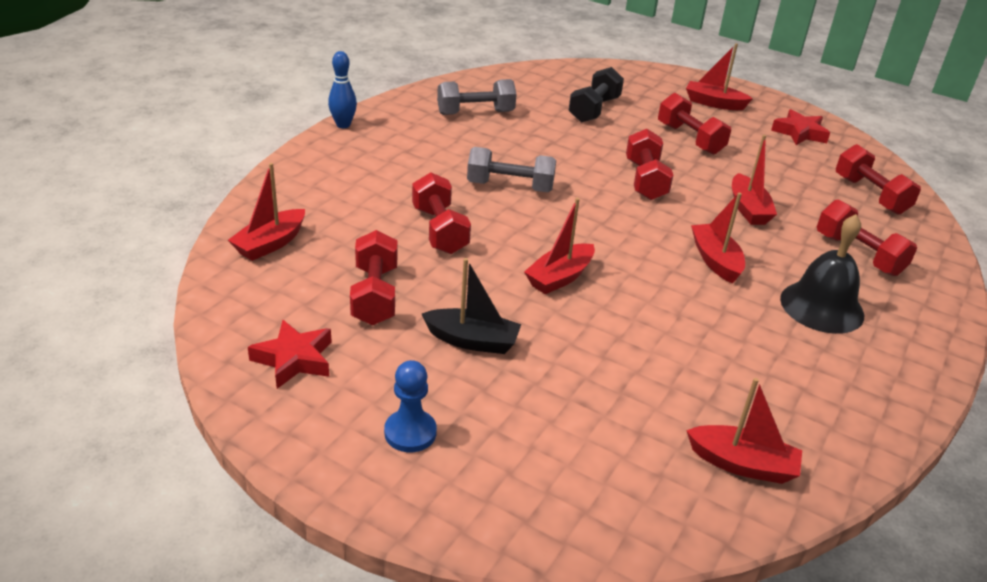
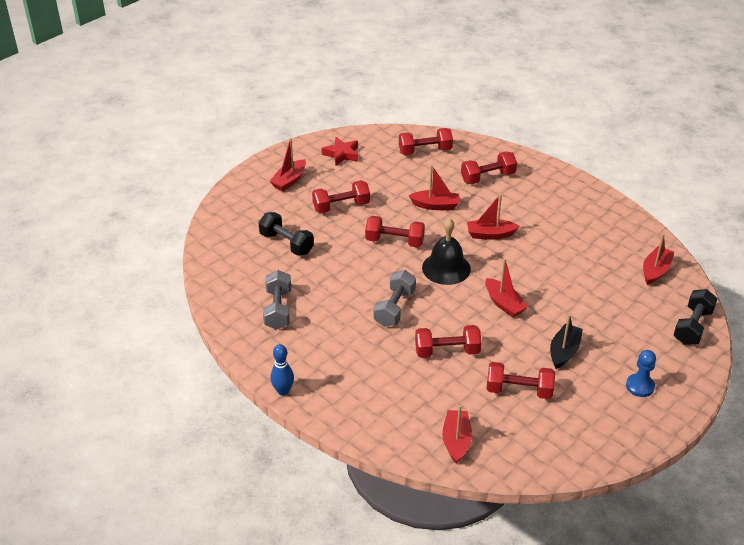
camera: 75 degrees left, 5 degrees up
(270, 244) = (456, 441): red boat -> red boat turned 135 degrees counterclockwise
(294, 359) = (581, 432): red star -> none
(598, 518) = (692, 327): none -> black dumbbell
(822, 307) = (536, 207): black bell -> black bell (446, 268)

